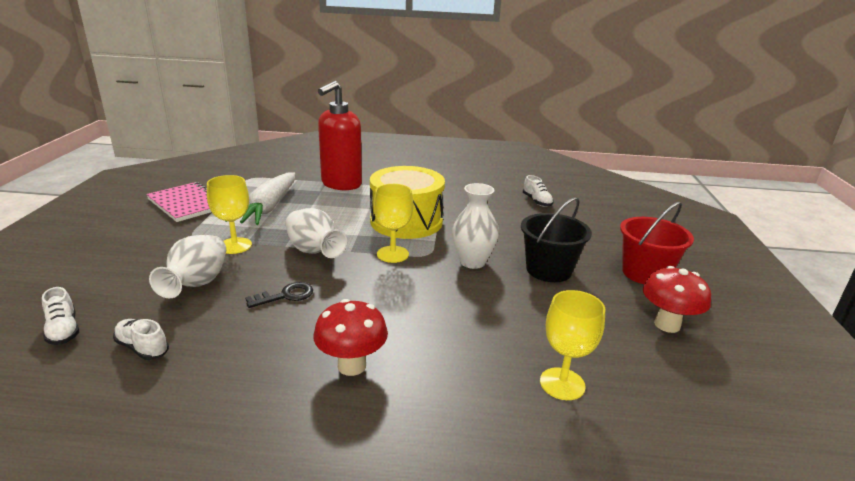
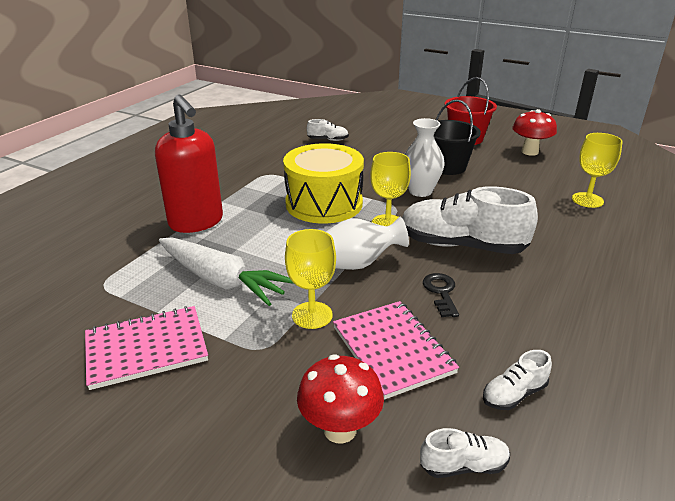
camera: 65 degrees left, 5 degrees up
(197, 284) = (392, 350): white vase -> pink notebook
(352, 366) = (559, 273): red mushroom -> red mushroom (340, 429)
(375, 298) = (462, 245): none -> white shoe

